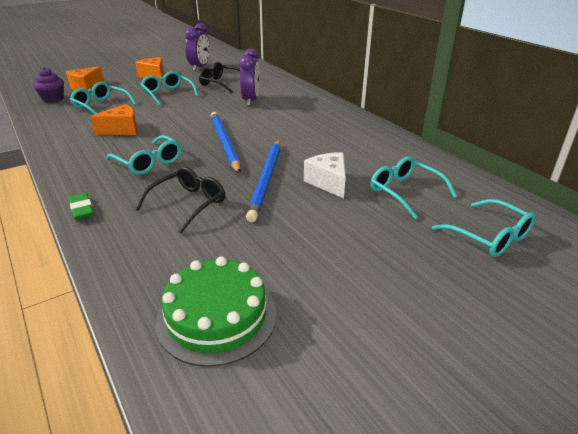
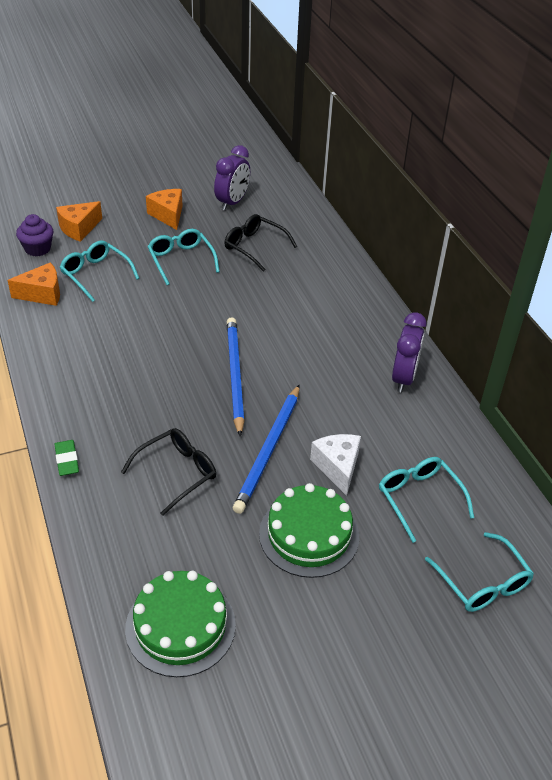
camera: 10 degrees right, 10 degrees up
(122, 129) = (118, 328): orange cheese -> orange cheese (42, 294)
(149, 163) = (143, 396): turquoise glasses -> none
(251, 100) = (285, 293): purple clock -> purple clock (403, 378)
(321, 227) = (309, 535): none -> green cake

